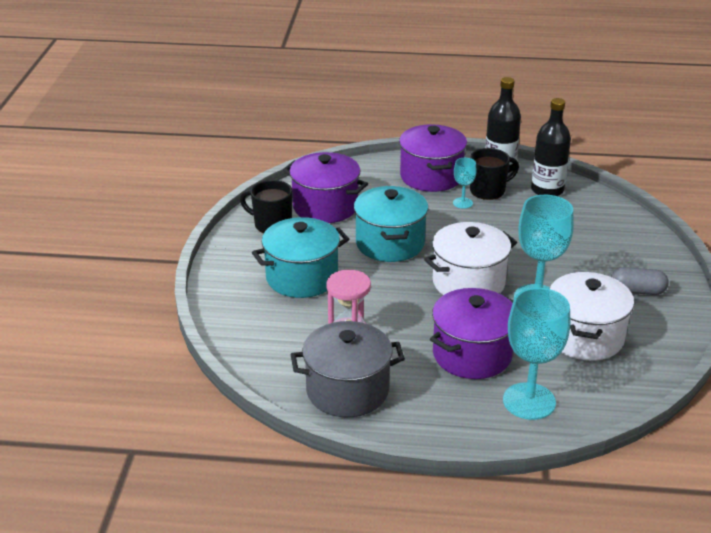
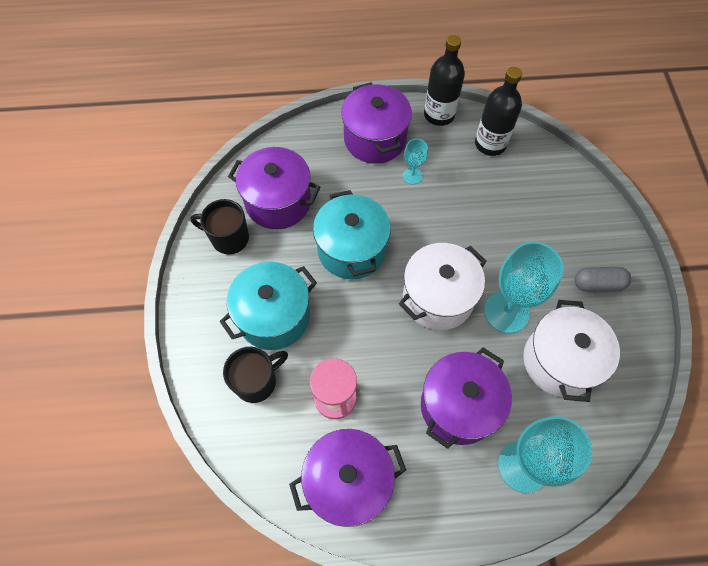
camera: 10 degrees left, 30 degrees up
(347, 390) = (348, 482): grey pot -> purple pot
(488, 191) = (434, 153): black mug -> black mug (257, 381)

